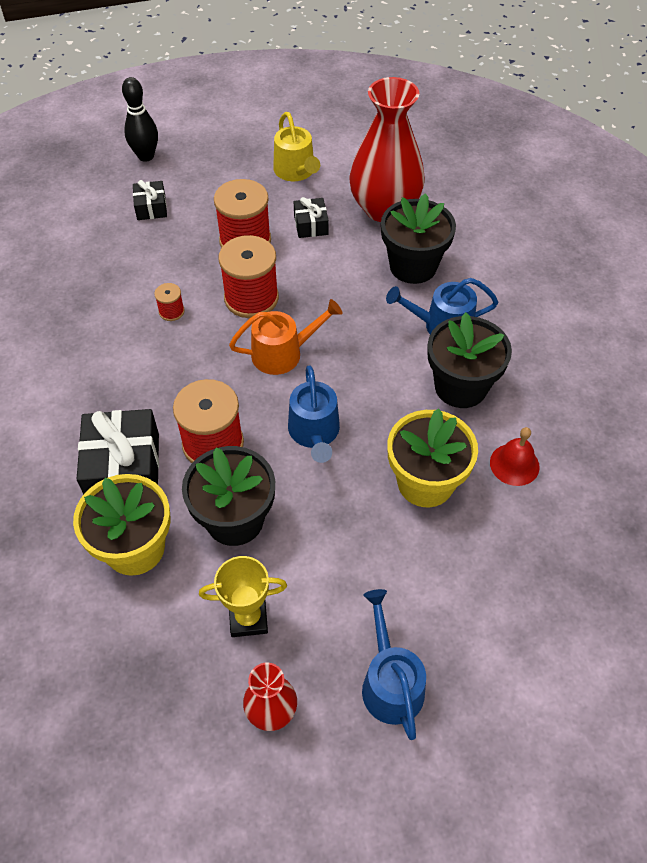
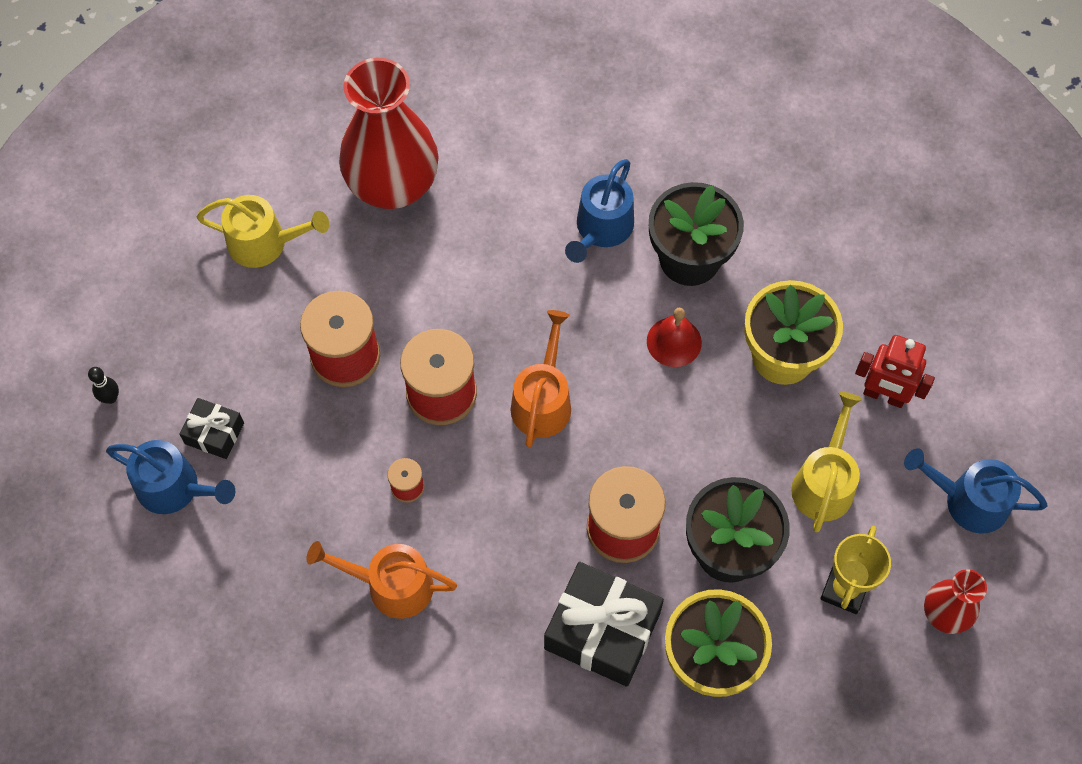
camera: 60 degrees left, 10 degrees up
(95, 335) = (392, 585): none -> orange watering can
(146, 156) = (110, 398): black bowling pin -> black bowling pin, size x0.52
(311, 225) = (367, 274): black gift -> none
(314, 432) = (666, 423): blue watering can -> blue watering can (174, 488)
(334, 561) = (824, 483): none -> yellow watering can
(413, 266) = (500, 208): black flower pot -> none
(443, 570) = (884, 396): none -> red robot
(514, 464) = (806, 268): red bell -> red bell (674, 342)

